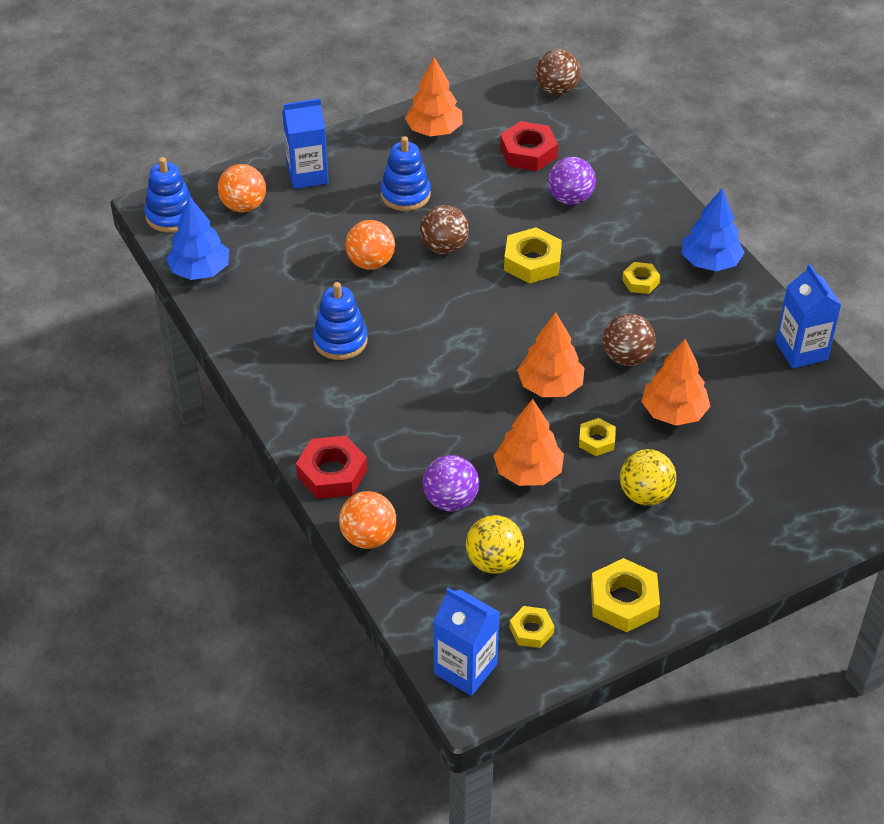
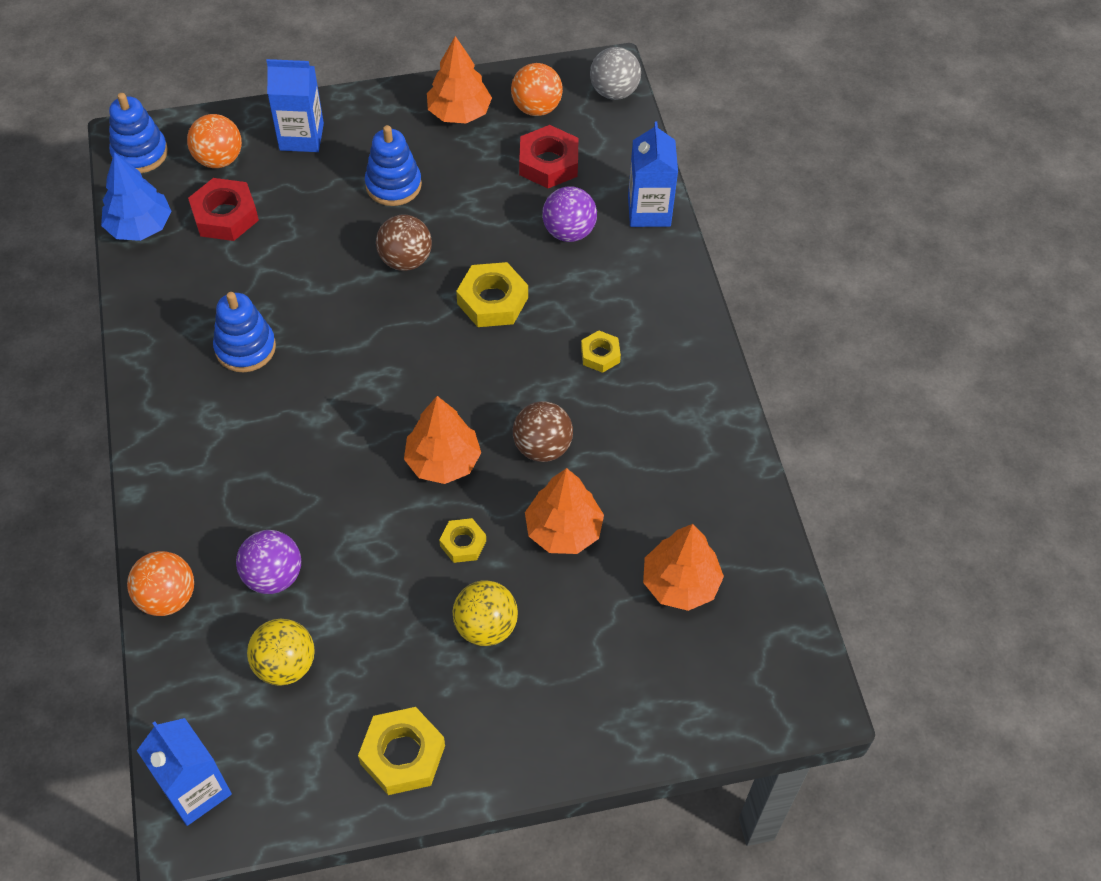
camera: 15 degrees right, 10 degrees up
(332, 473) = (165, 508): red nut -> red nut (225, 215)
(371, 263) = (320, 260): orange ball -> orange ball (536, 108)
(528, 472) = (371, 563): orange tree -> orange tree (680, 583)
(531, 630) = (287, 762): yellow nut -> none
(556, 90) = (614, 92): brown ball -> grey ball
(710, 262) = (688, 349): blue tree -> none
(801, 351) = (742, 489): blue carton -> blue carton (649, 211)

